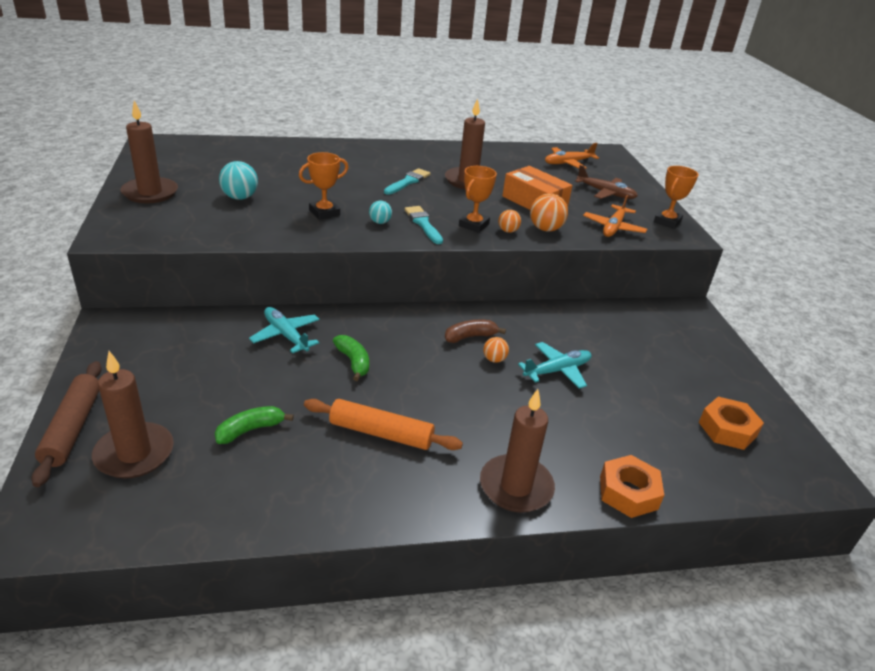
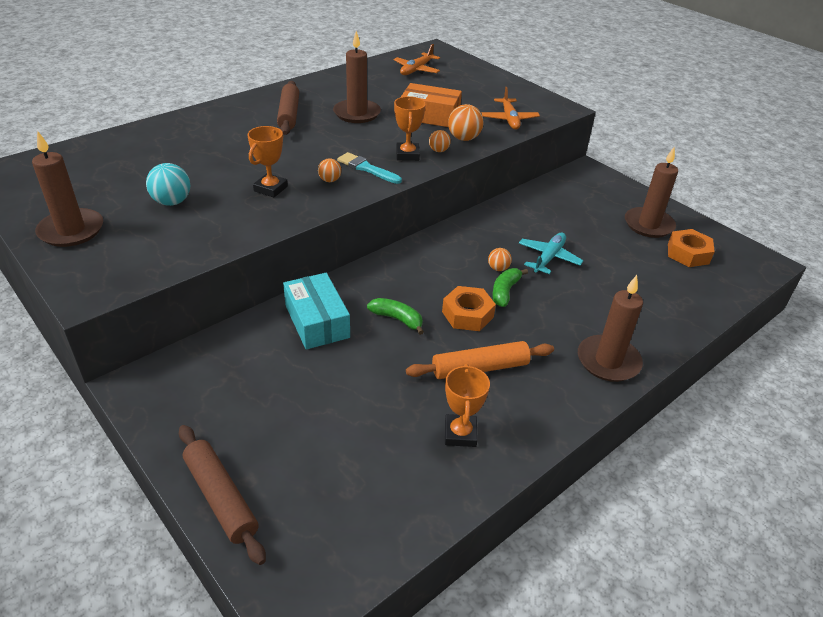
camera: 30 degrees left, 5 degrees up
(134, 453) = (305, 489): brown candle -> brown candle (648, 225)
(250, 430) = (379, 417): green banana -> green banana (505, 292)
(286, 335) = (317, 321): turquoise plane -> turquoise box
(380, 222) = (330, 180): turquoise ball -> orange ball
(408, 165) = (289, 114): none -> brown rolling pin
(408, 182) = (308, 131): turquoise brush -> none
(470, 337) = (462, 257): brown banana -> none
(605, 193) = (472, 89): brown plane -> none
(628, 492) = (675, 329): orange nut -> orange nut (467, 314)
(667, 221) = (539, 101): orange trophy -> orange trophy (460, 434)

